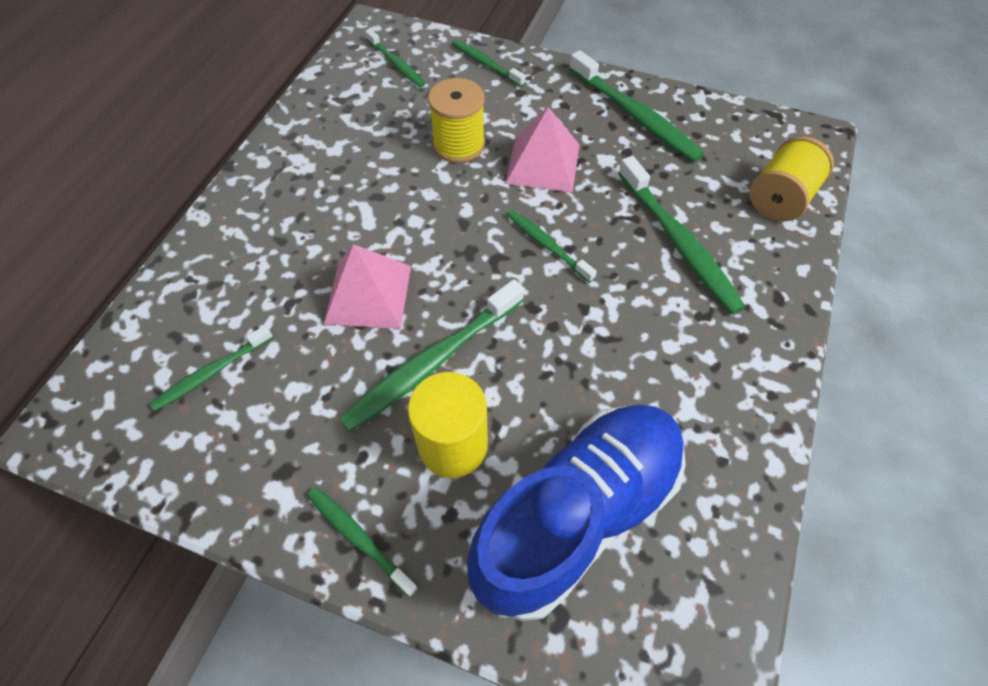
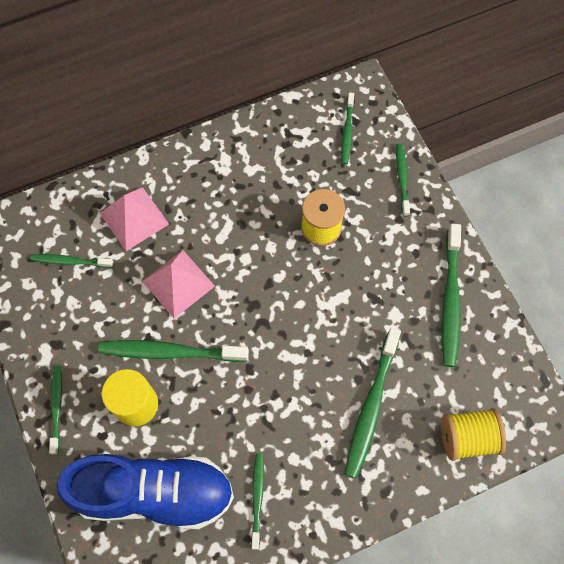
camera: 45 degrees right, 10 degrees up
(543, 163) = (355, 284): pink pyramid -> pink pyramid (134, 218)
(547, 245) = (297, 340): green toothbrush -> green toothbrush (257, 498)

